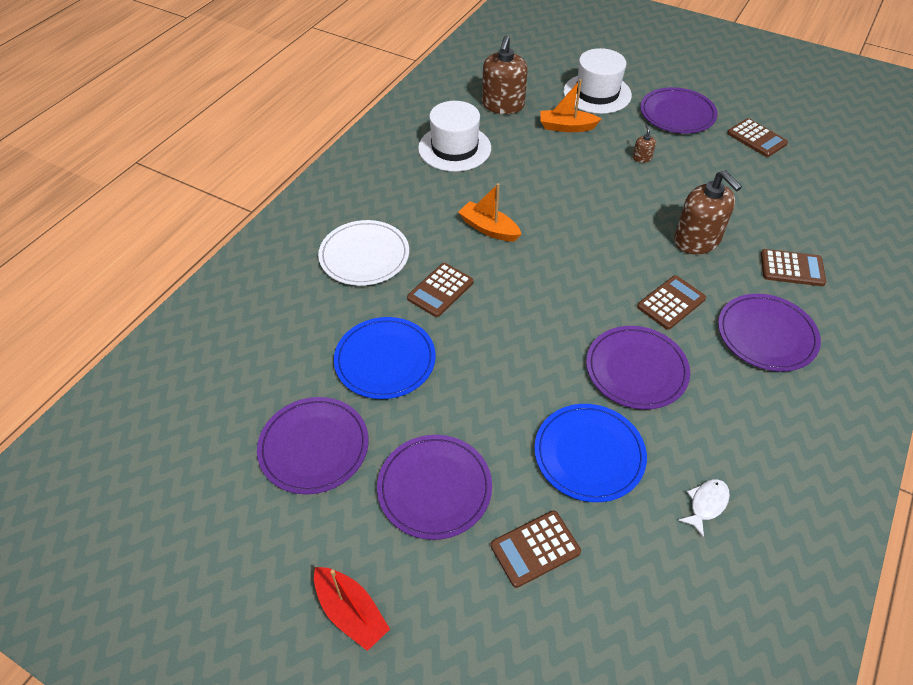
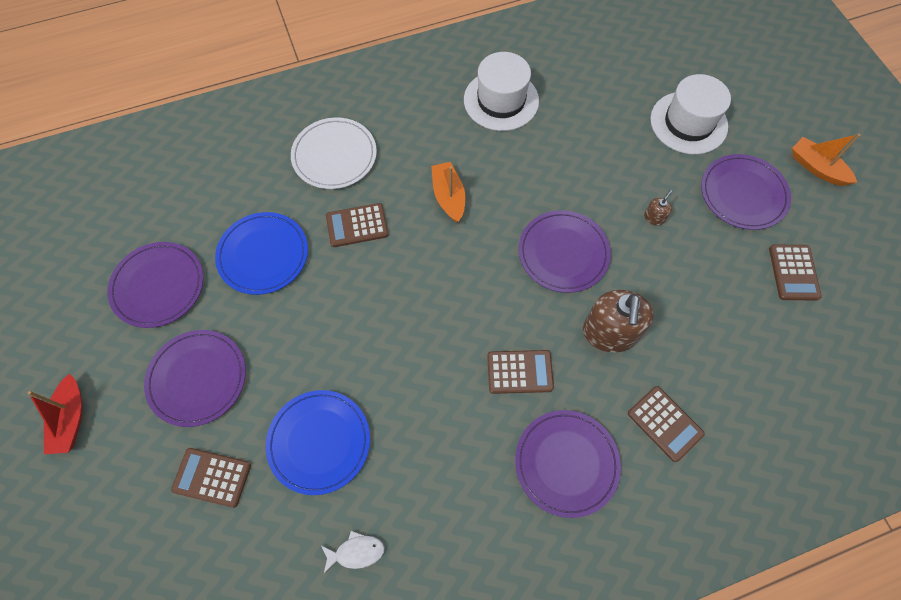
camera: 40 degrees right, 15 degrees up
(503, 105) = (587, 82): brown soap dispenser -> none
(566, 127) = (620, 141): orange boat -> orange boat (816, 168)
(636, 369) = (427, 406): purple plate -> purple plate (563, 253)

